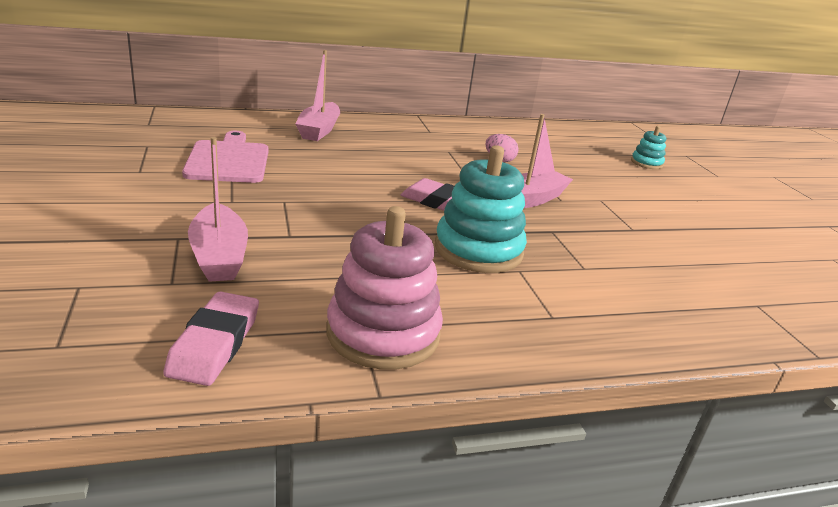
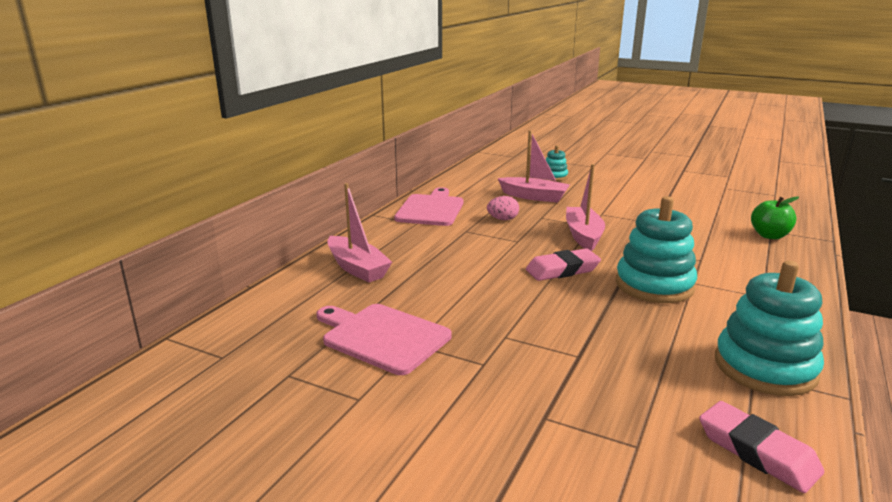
camera: 45 degrees left, 5 degrees down
(219, 256) = (597, 404): pink boat -> pink boat (534, 197)
(383, 333) = (765, 367): pink stacking toy -> turquoise stacking toy
(466, 130) = (431, 209): none -> pink cutting board
(738, 305) = (769, 235): none -> green apple

